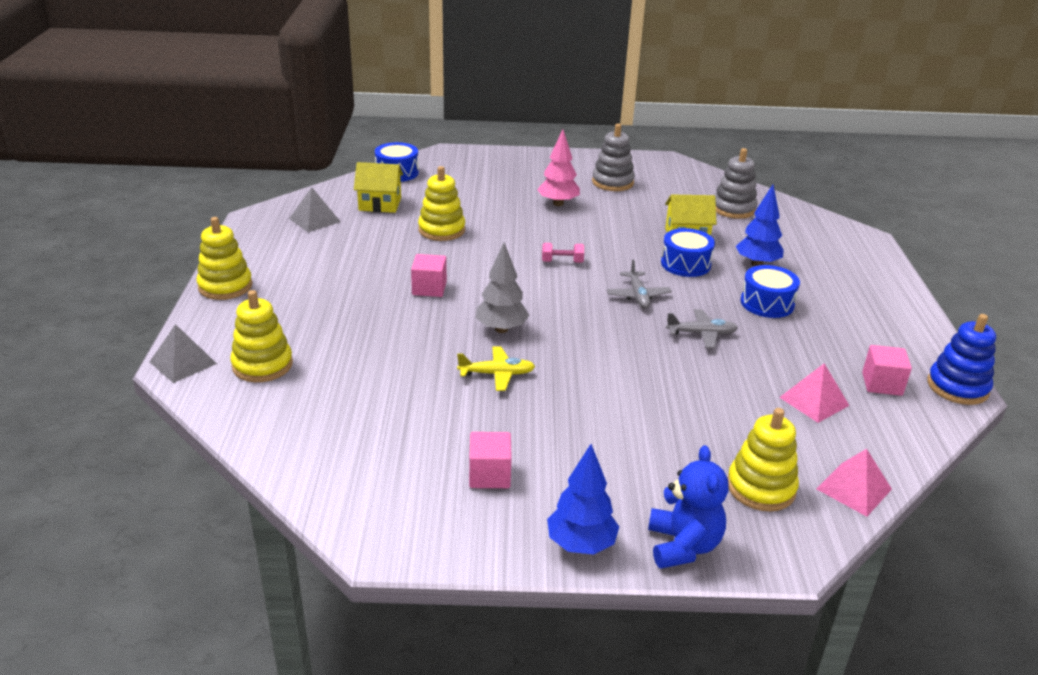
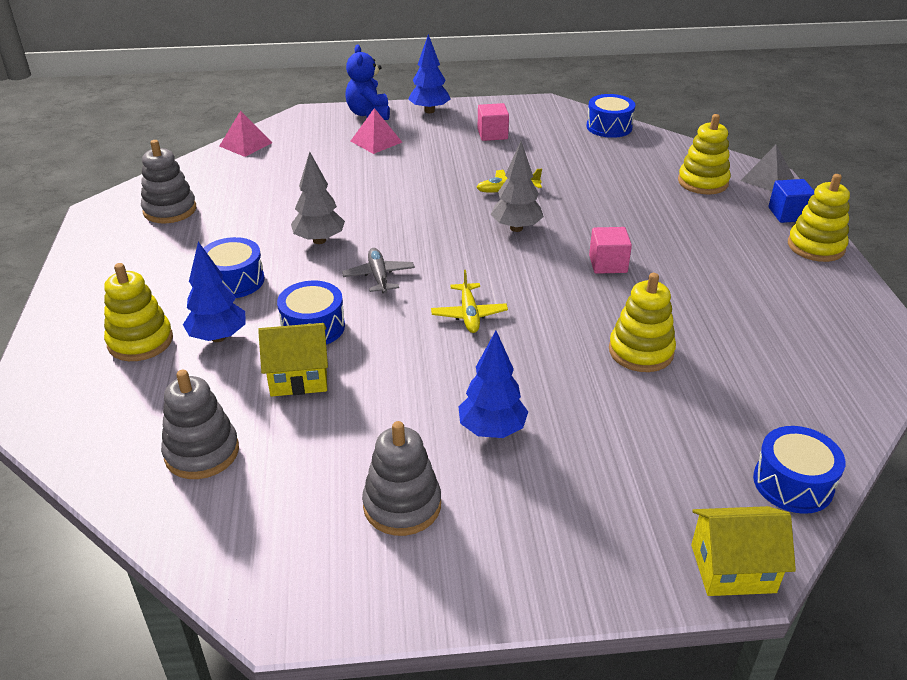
camera: 175 degrees right, 5 degrees up
(211, 319) = (788, 214): none -> blue cube
(309, 474) = (609, 127): none -> blue drum
(314, 220) = (819, 351): grey pyramid -> none
(380, 204) = (759, 394): yellow house -> yellow house (732, 568)
(558, 203) = (492, 430): pink tree -> blue tree
(562, 262) = (469, 314): pink dumbbell -> yellow plane
(701, 334) = (319, 240): grey plane -> grey tree
(761, 488) = (310, 140): yellow stacking toy -> yellow stacking toy (140, 341)
(814, 401) = (240, 192): pink pyramid -> pink pyramid (376, 141)
(882, 384) = (170, 210): pink cube -> grey stacking toy
(957, 387) = (101, 213): blue stacking toy -> none

